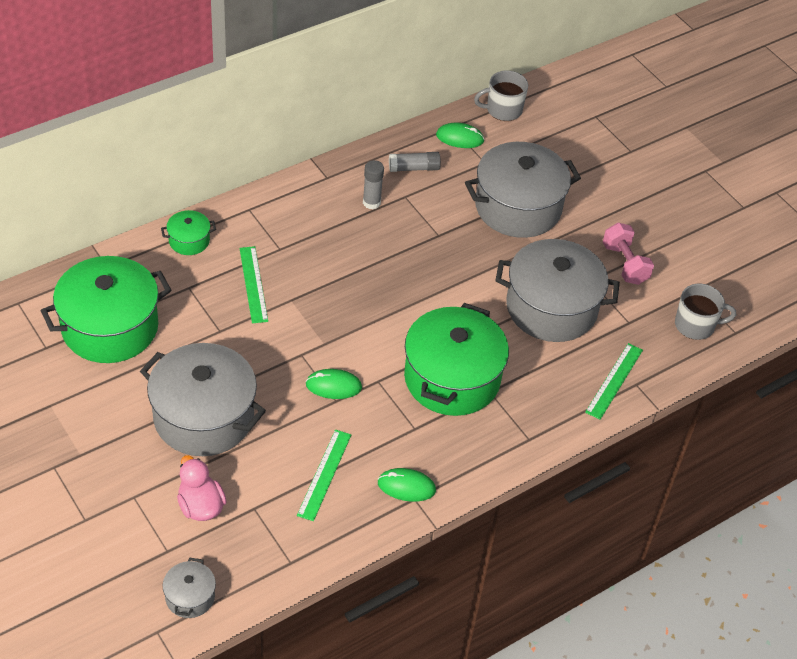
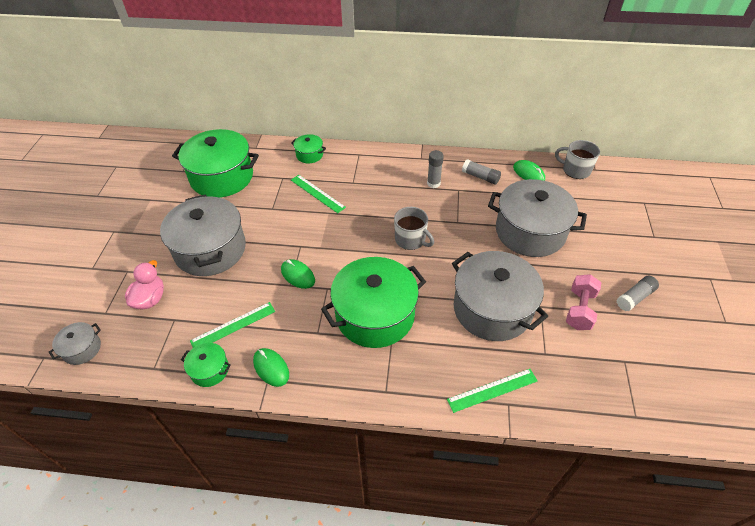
camera: 45 degrees right, 0 degrees up
(253, 284) = (317, 193): green ruler -> green ruler turned 75 degrees counterclockwise
(349, 527) = (210, 370): none -> green pot
(660, 225) = (635, 297): none -> grey glue stick
(695, 325) = (602, 389): grey mug -> grey mug (411, 240)

